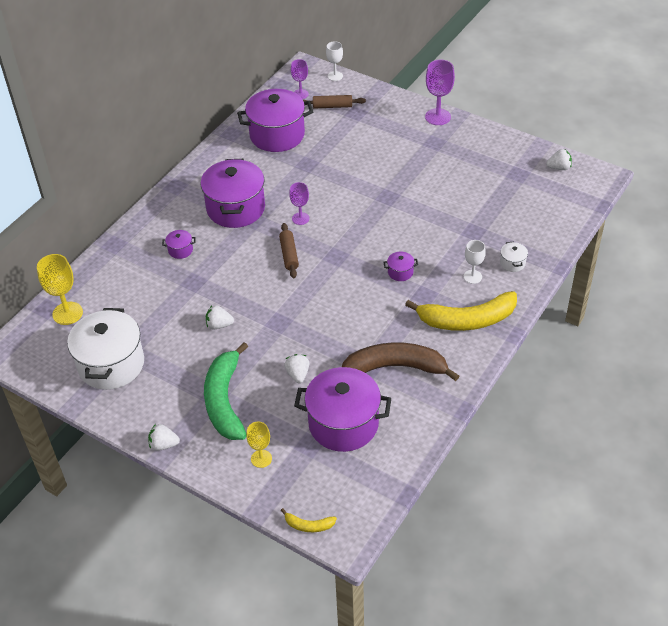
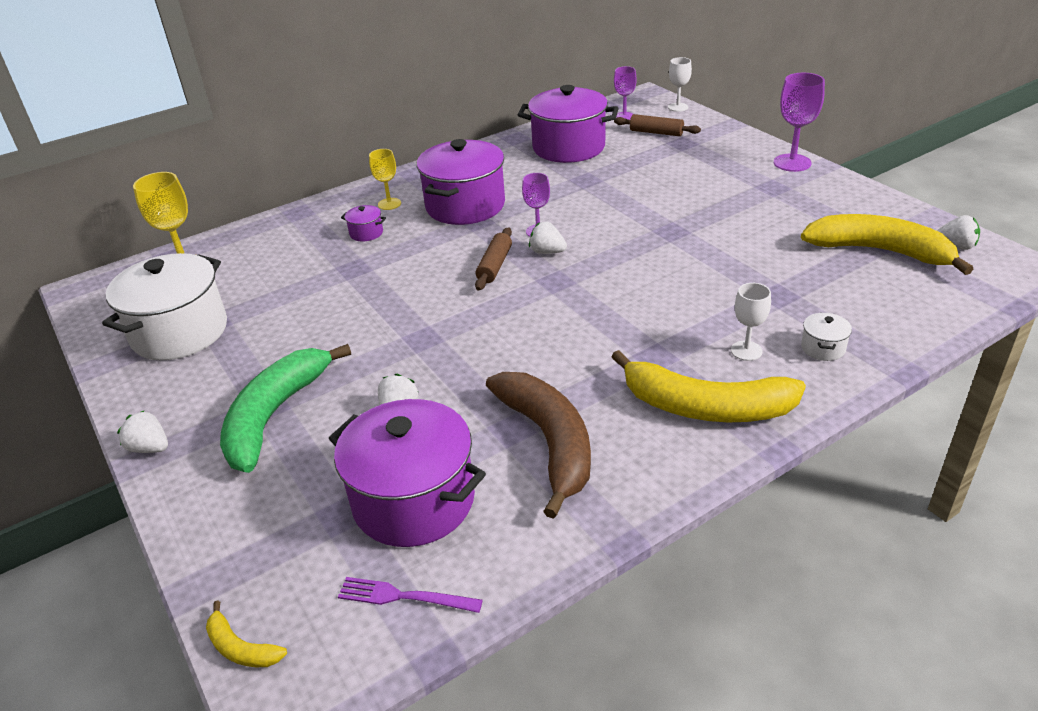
camera: 25 degrees right, 10 degrees down
(219, 325) = (344, 322): white strawberry -> white strawberry (547, 252)
(261, 458) = (257, 512): yellow goblet -> yellow goblet (389, 204)
(372, 473) = (404, 596): none -> purple fork
(395, 367) = (549, 442): brown banana -> brown banana turned 45 degrees clockwise
(400, 272) = (636, 319): purple pot -> none
(518, 182) = (879, 251): none -> yellow banana

